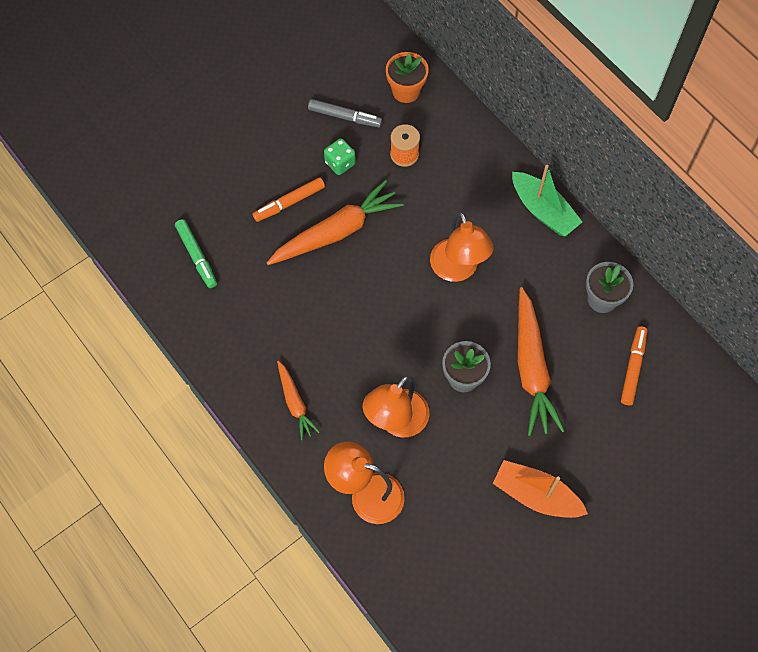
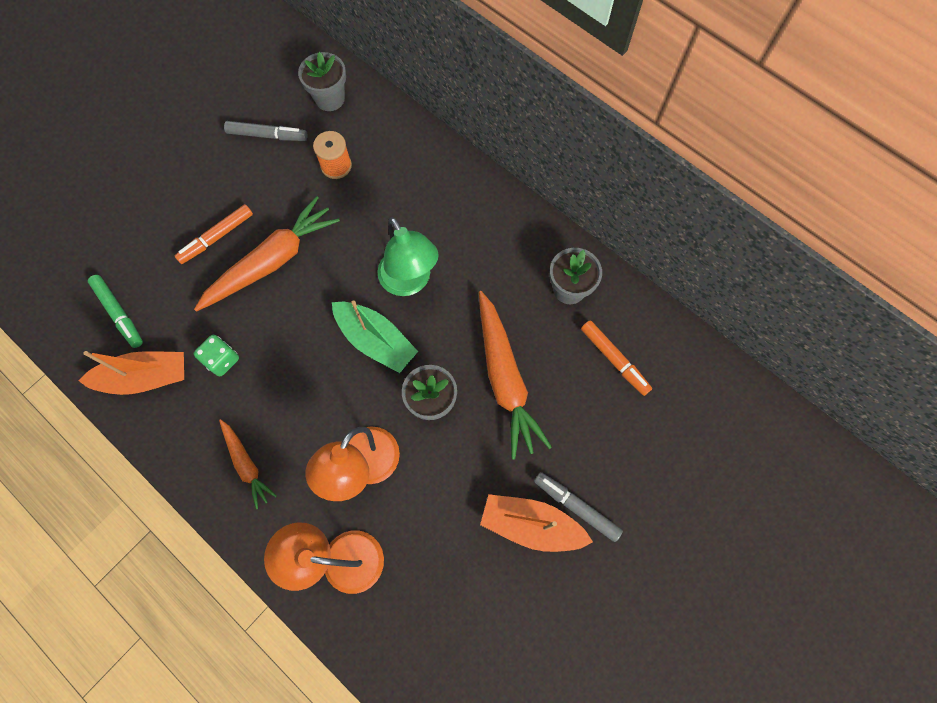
camera: 10 degrees left, 5 degrees up
(214, 315) = (145, 377): none -> orange boat
(340, 163) = (268, 186): green dice -> green dice (222, 360)
(406, 91) = (330, 98): orange flower pot -> grey flower pot
(457, 270) = (409, 282): orange lamp -> green lamp
(543, 210) = (492, 203): green boat -> green boat (375, 340)
(578, 486) = (576, 506): none -> grey marker
(633, 368) = (614, 360): orange marker -> orange marker turned 135 degrees clockwise

